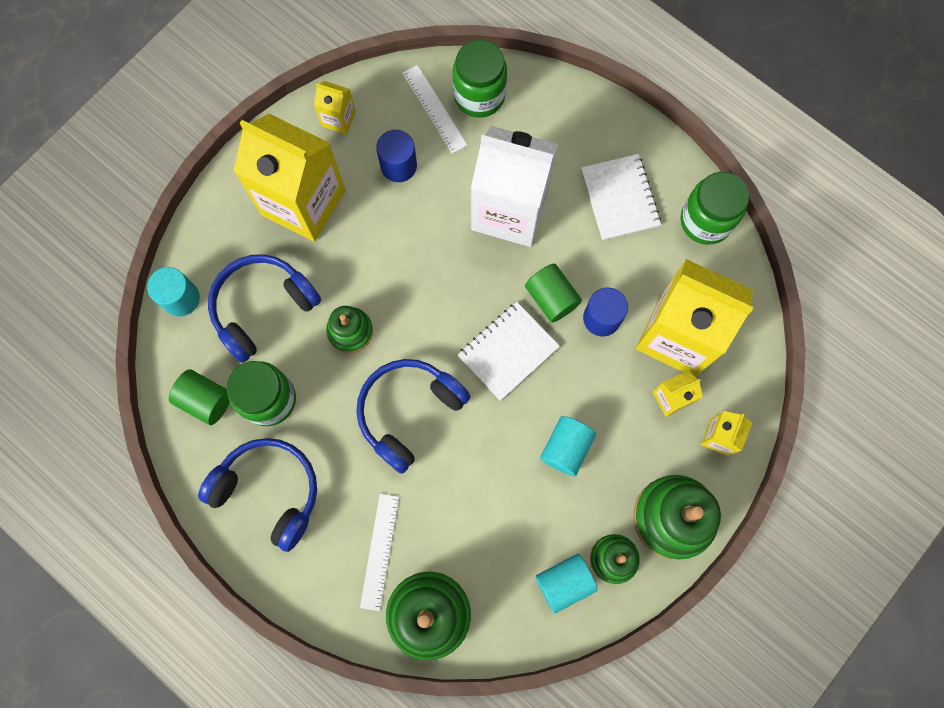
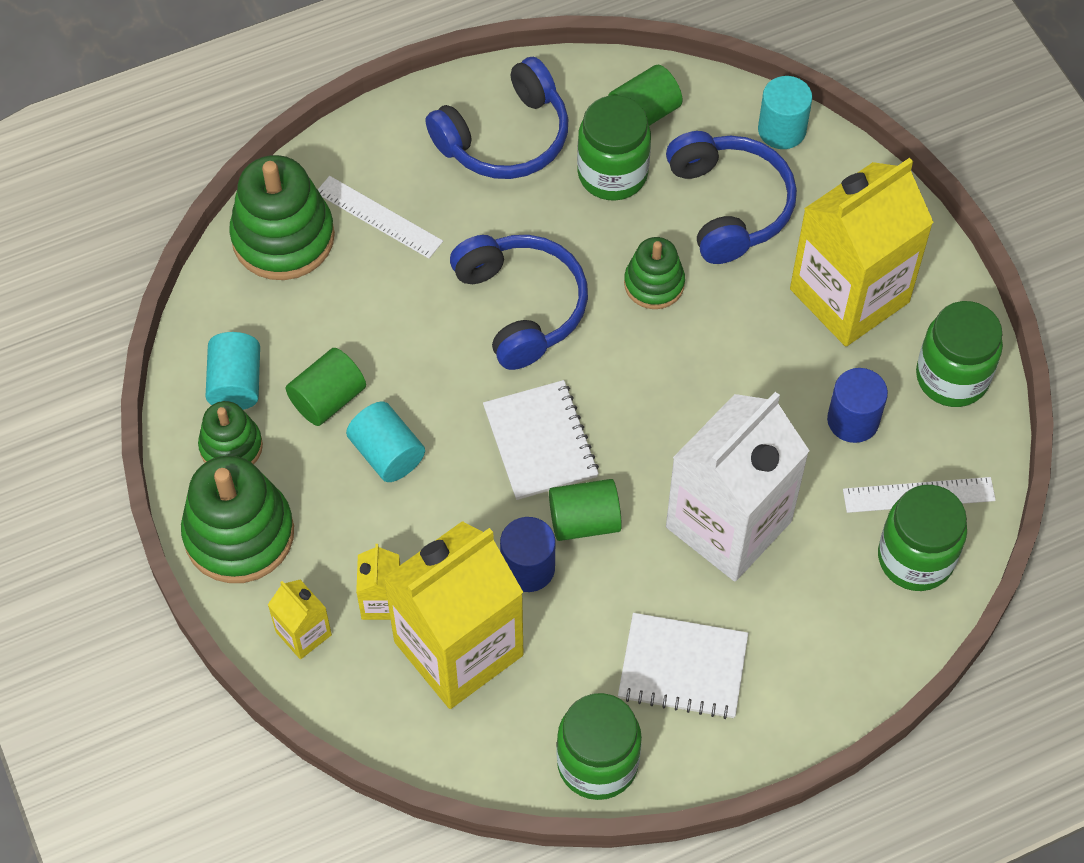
camera: 115 degrees right, 15 degrees down
(338, 119) = (952, 377): yellow carton -> green jar
(544, 510) = (328, 399): none -> green cylinder

